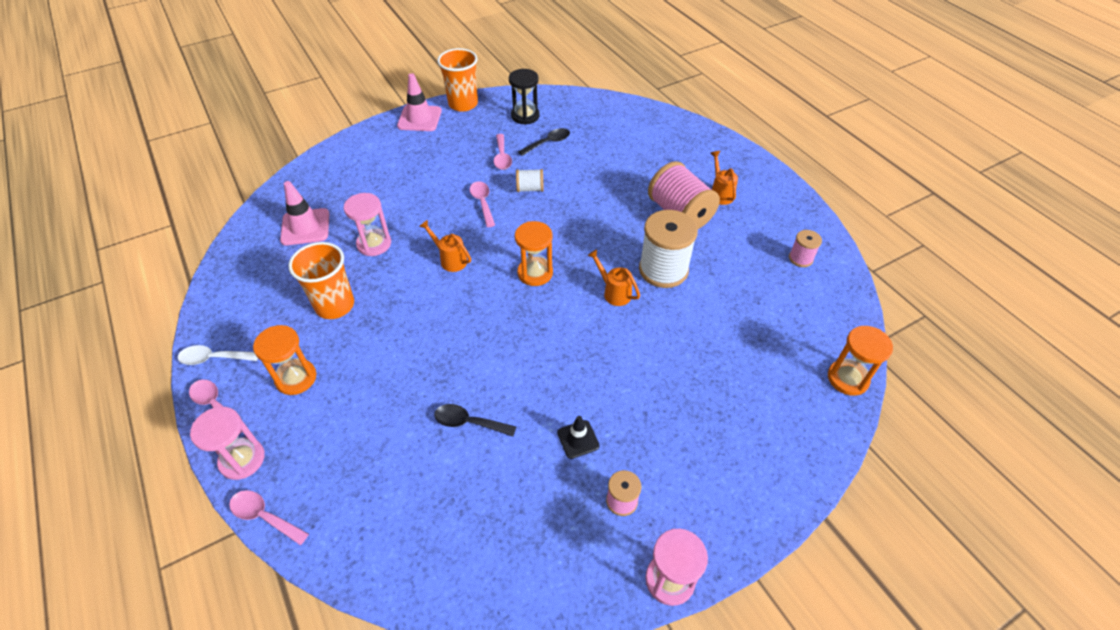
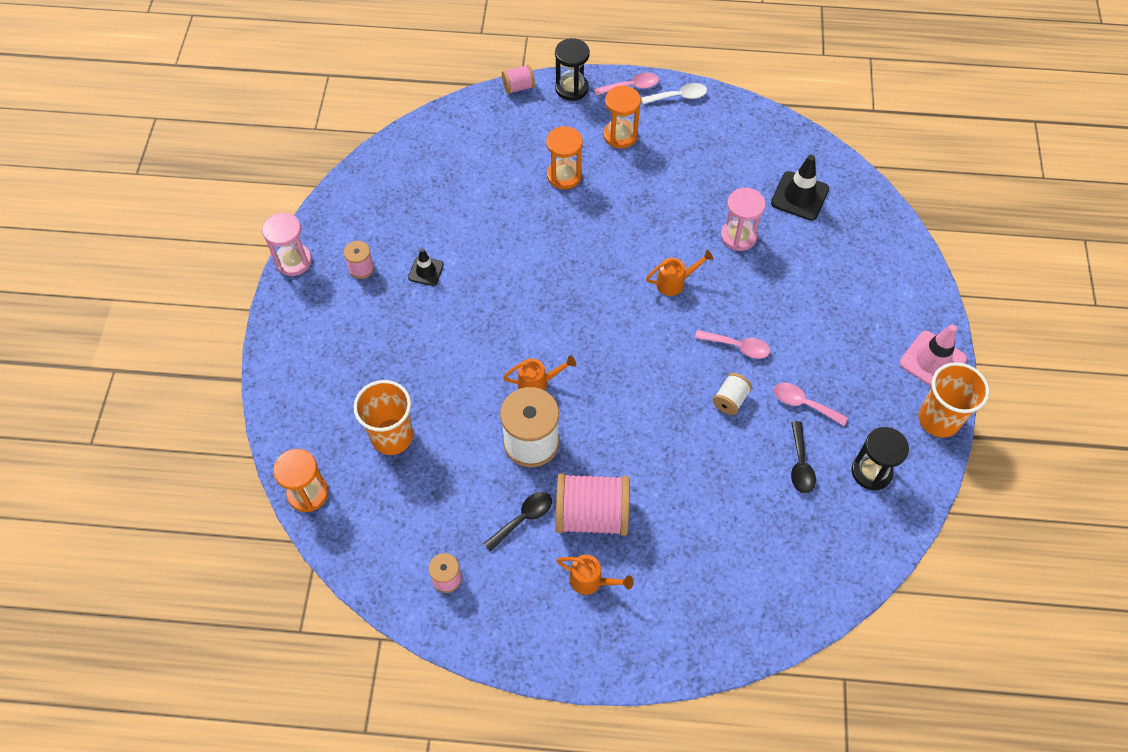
camera: 125 degrees right, 10 degrees up
(214, 358) = (678, 96): white spoon -> white spoon turned 45 degrees clockwise
(242, 459) = (571, 88): pink hourglass -> black hourglass
(264, 516) = (518, 87): pink spoon -> pink spool
(305, 227) = (799, 196): pink traffic cone -> black traffic cone
(335, 305) = (680, 182): orange cup -> orange cup (392, 436)
(469, 422) = (496, 216): black spoon -> black spoon (523, 519)
(535, 273) = (608, 337): orange hourglass -> orange hourglass (564, 176)

